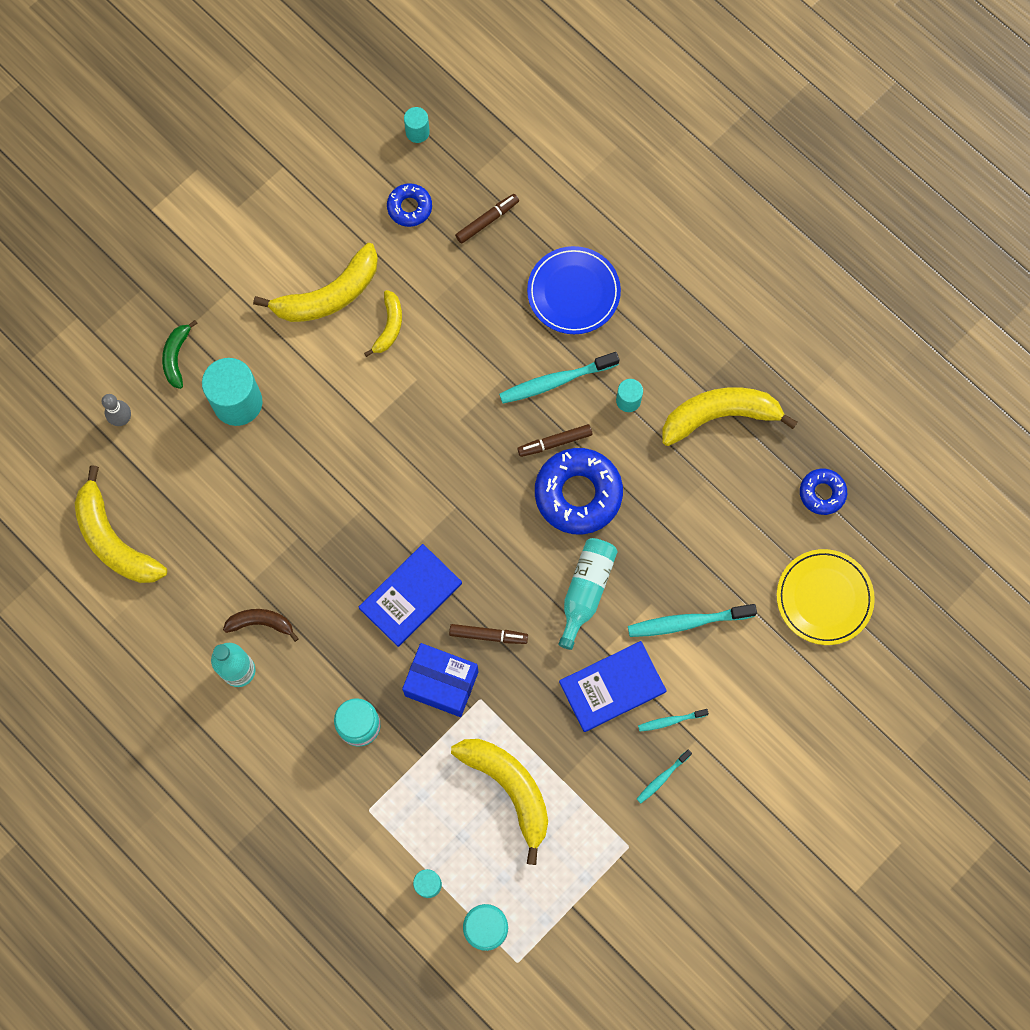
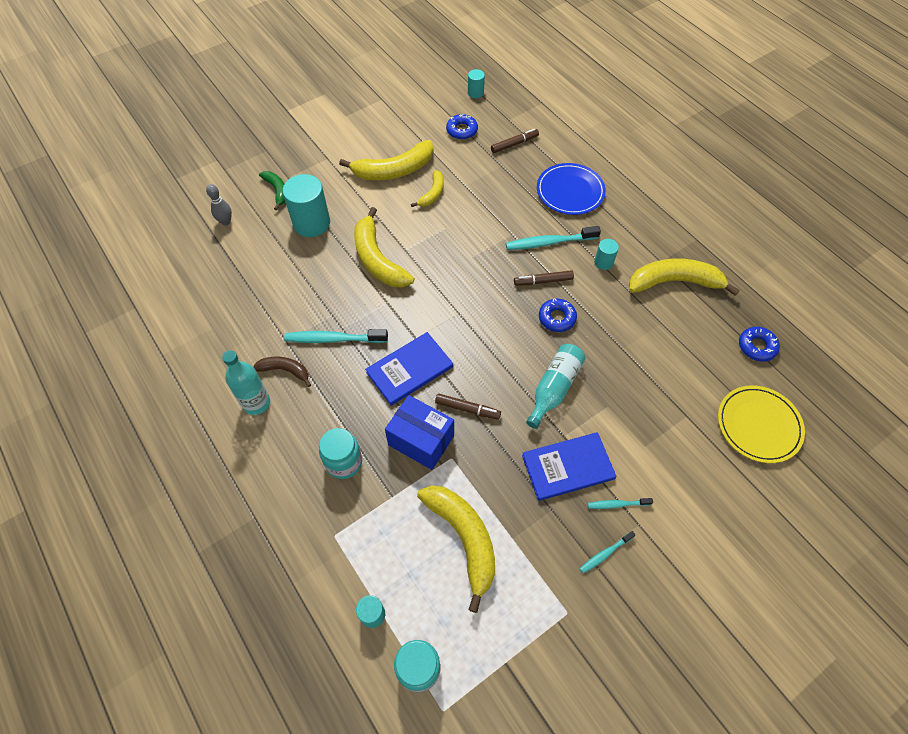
camera: 10 degrees right, 15 degrees down
(114, 540) = (192, 296): yellow banana -> yellow banana (378, 259)
(176, 357) = (277, 191): green banana -> green banana turned 135 degrees clockwise
(578, 494) = (557, 318): blue donut -> blue donut, size x0.54
(687, 622) = (638, 426): turquoise toothbrush -> turquoise toothbrush (334, 339)

